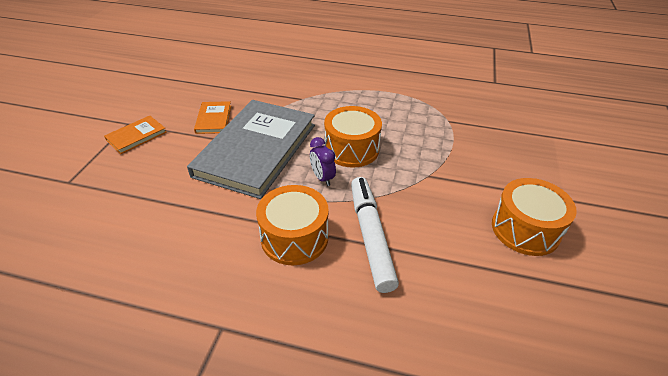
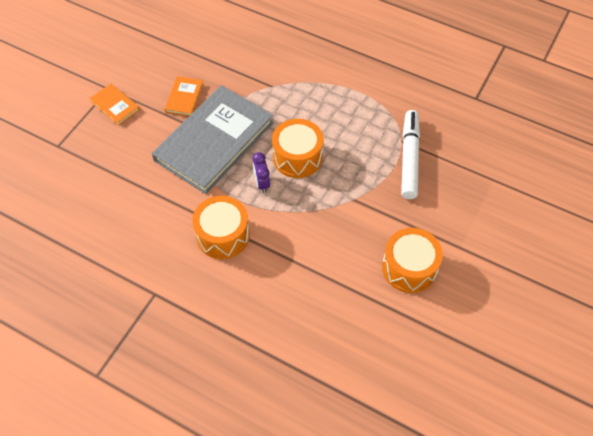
camera: 15 degrees right, 15 degrees up
(136, 136) = (115, 105): orange book -> orange book turned 75 degrees clockwise
(370, 237) = (281, 247): white marker -> white marker (409, 158)

